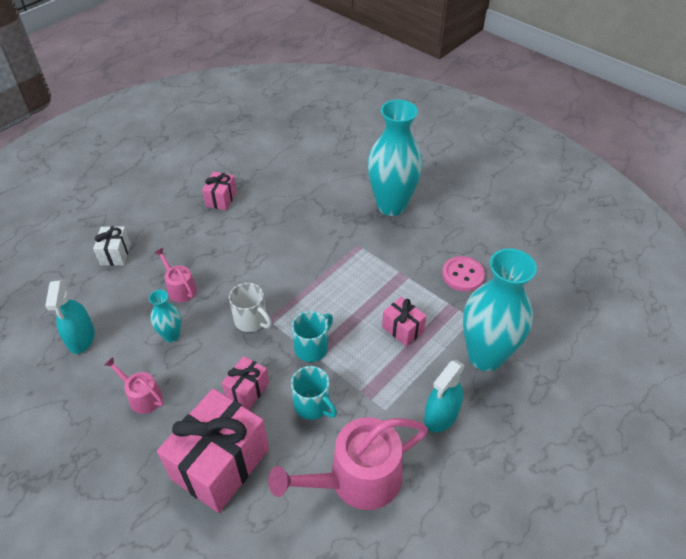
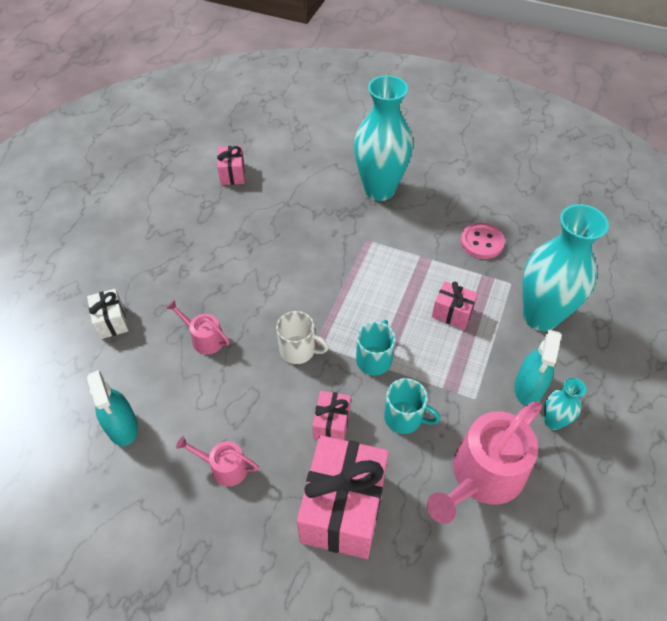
camera: 20 degrees left, 5 degrees up
(171, 336) = (222, 392): turquoise vase -> turquoise vase (553, 421)
(221, 199) = (199, 229): pink gift -> pink gift (232, 174)

